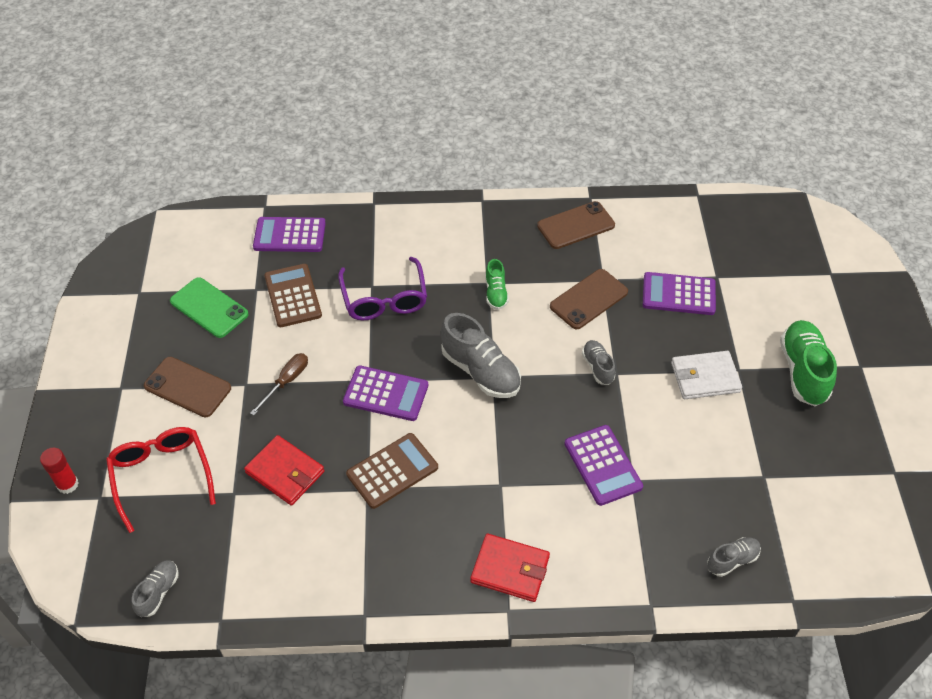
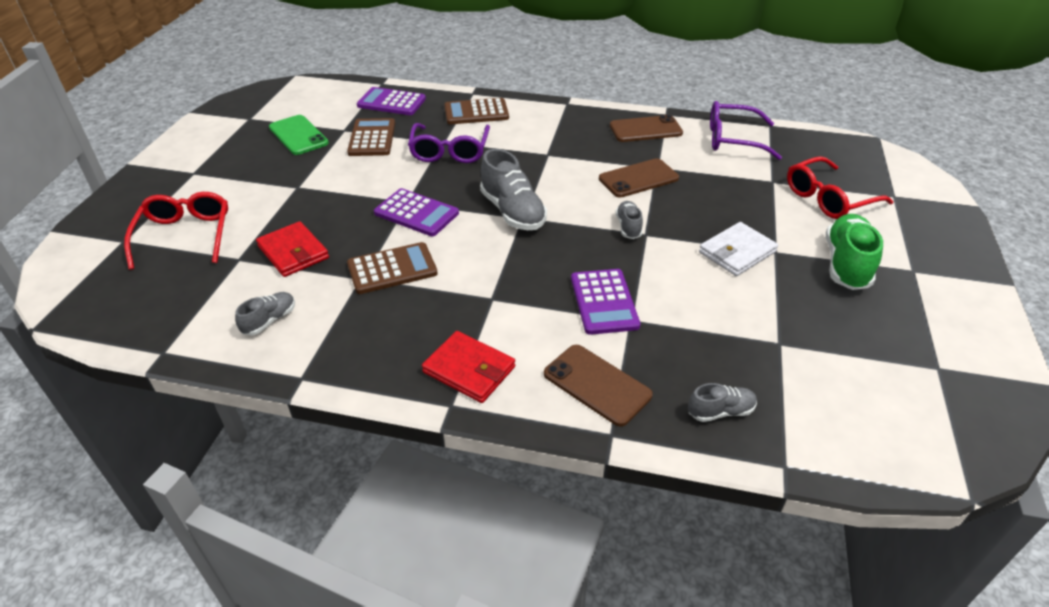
camera: 15 degrees right, 10 degrees down
(68, 484) = (104, 227): red glue stick -> none
(158, 592) = (122, 319): grey shoe -> grey shoe (269, 320)
(187, 387) = (247, 181): brown phone -> brown phone (597, 385)
(286, 382) = (333, 191): brown screwdriver -> none
(390, 233) = (476, 112): none -> brown calculator
(496, 293) = (552, 162): green shoe -> none
(666, 223) = (733, 139): none -> purple glasses
(678, 294) = (729, 188): purple calculator -> none
(705, 377) = (737, 252): white wallet -> white wallet turned 45 degrees counterclockwise
(773, 289) = (828, 198): none -> red glasses

